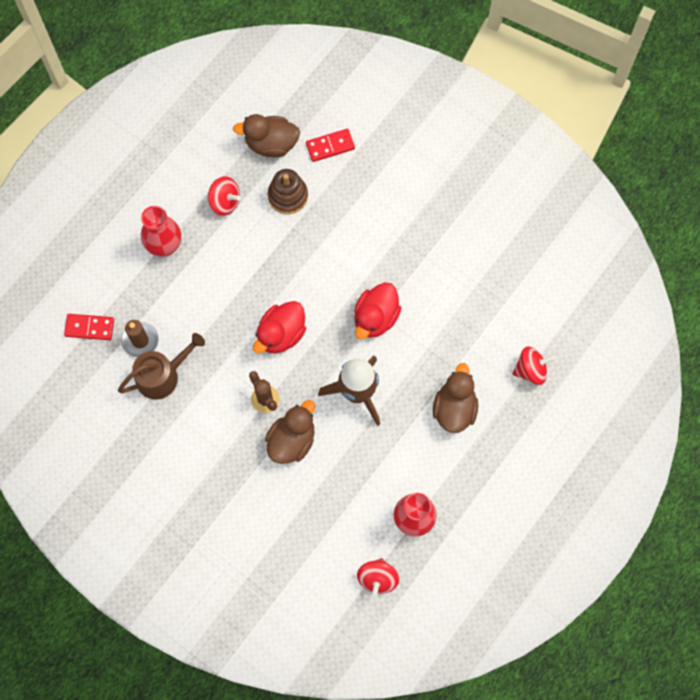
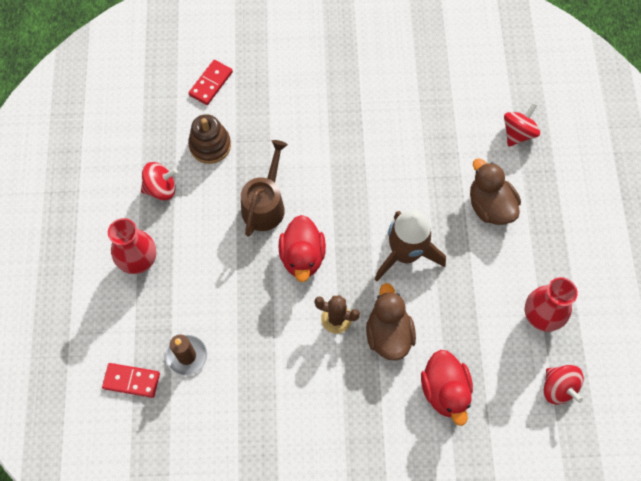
camera: 40 degrees left, 5 degrees down
(89, 328) = (131, 381): red domino -> red domino turned 45 degrees clockwise
(162, 375) = (232, 370): brown watering can -> brown watering can (265, 205)
(271, 144) = (160, 116): brown duck -> none
(375, 318) = (366, 185): red duck -> red duck (445, 390)

